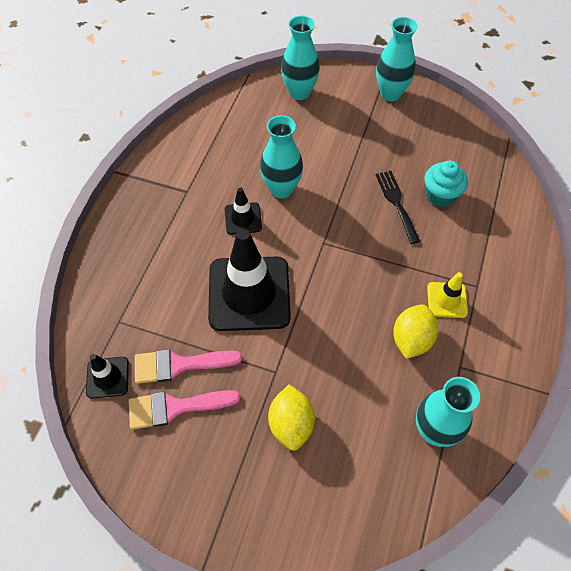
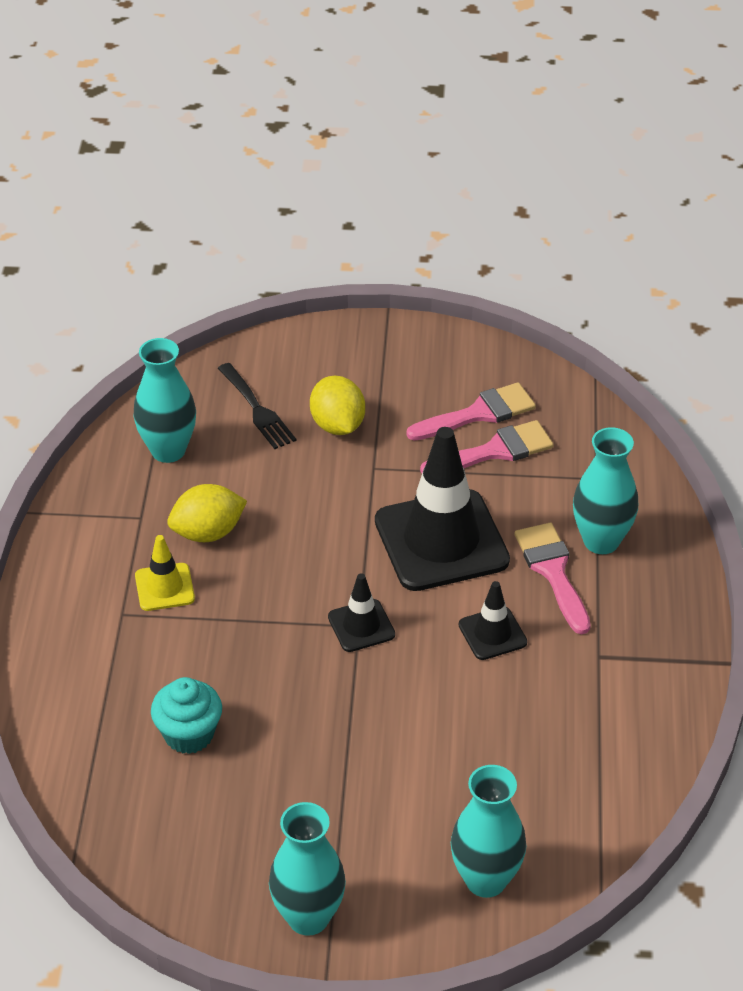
camera: 165 degrees right, 15 degrees down
(107, 377) = (574, 424): black traffic cone -> black traffic cone (361, 626)
(186, 253) = (552, 571): none -> pink brush
(281, 189) = (450, 690): turquoise vase -> turquoise vase (601, 541)
(396, 203) = (259, 707): black fork -> black fork (257, 410)
(411, 339) = (208, 533): yellow lemon -> yellow lemon turned 60 degrees clockwise

